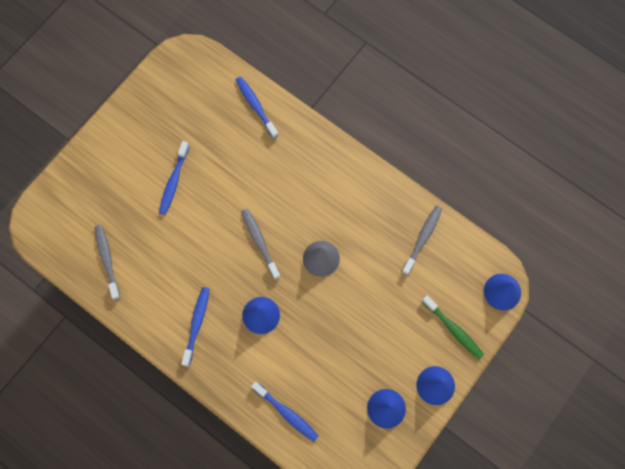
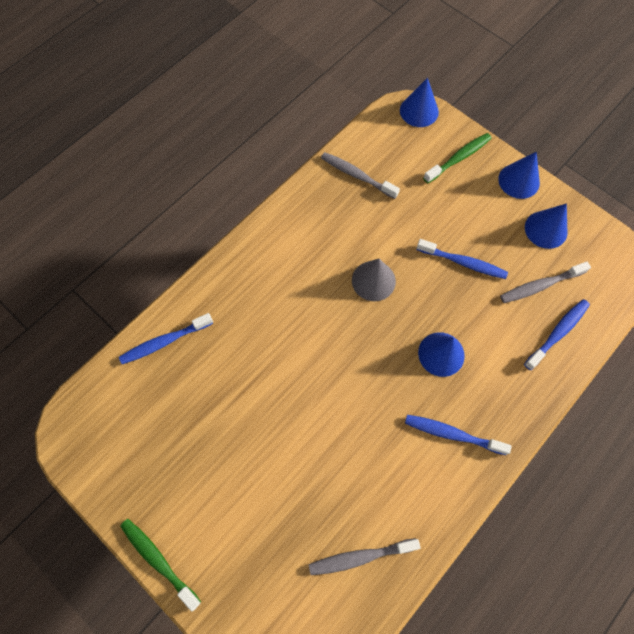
camera: 85 degrees left, 5 degrees down
(102, 128) = (158, 560): none -> green toothbrush
(174, 181) = (255, 456): blue toothbrush -> blue toothbrush (463, 263)
(259, 242) = (348, 349): grey toothbrush -> grey toothbrush (540, 286)

